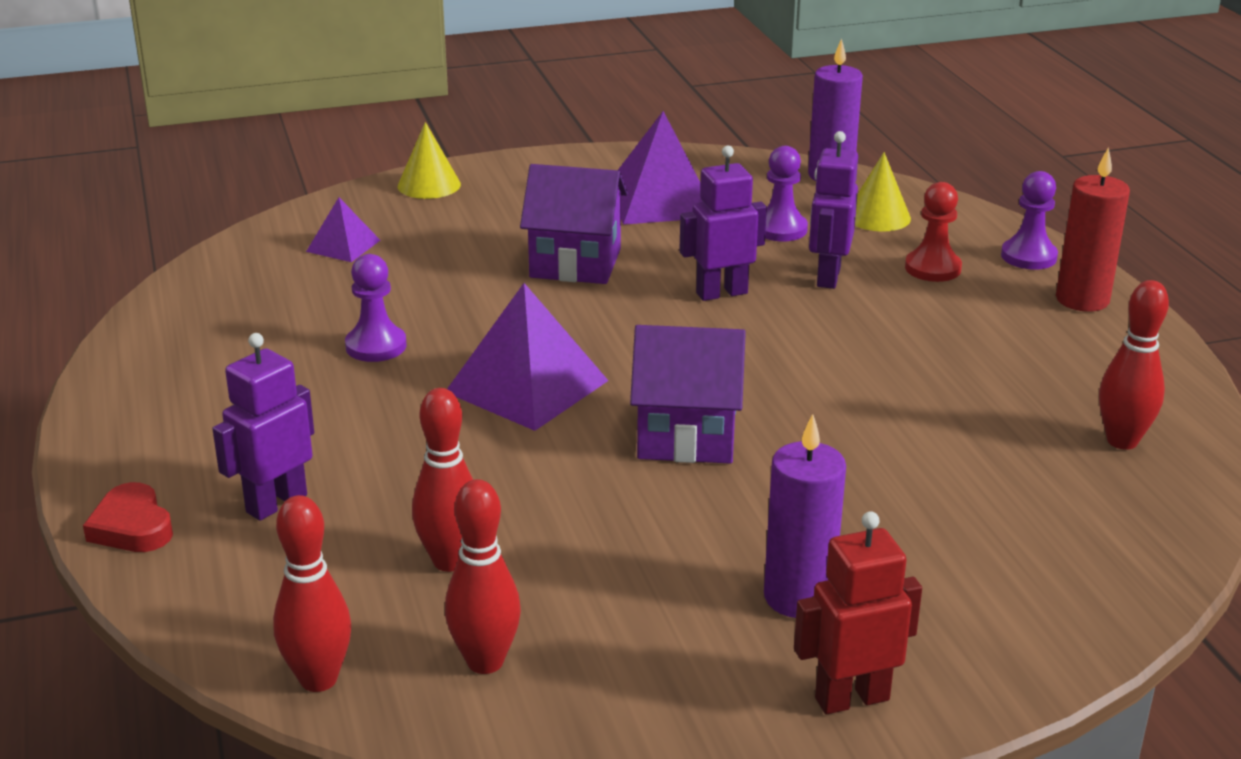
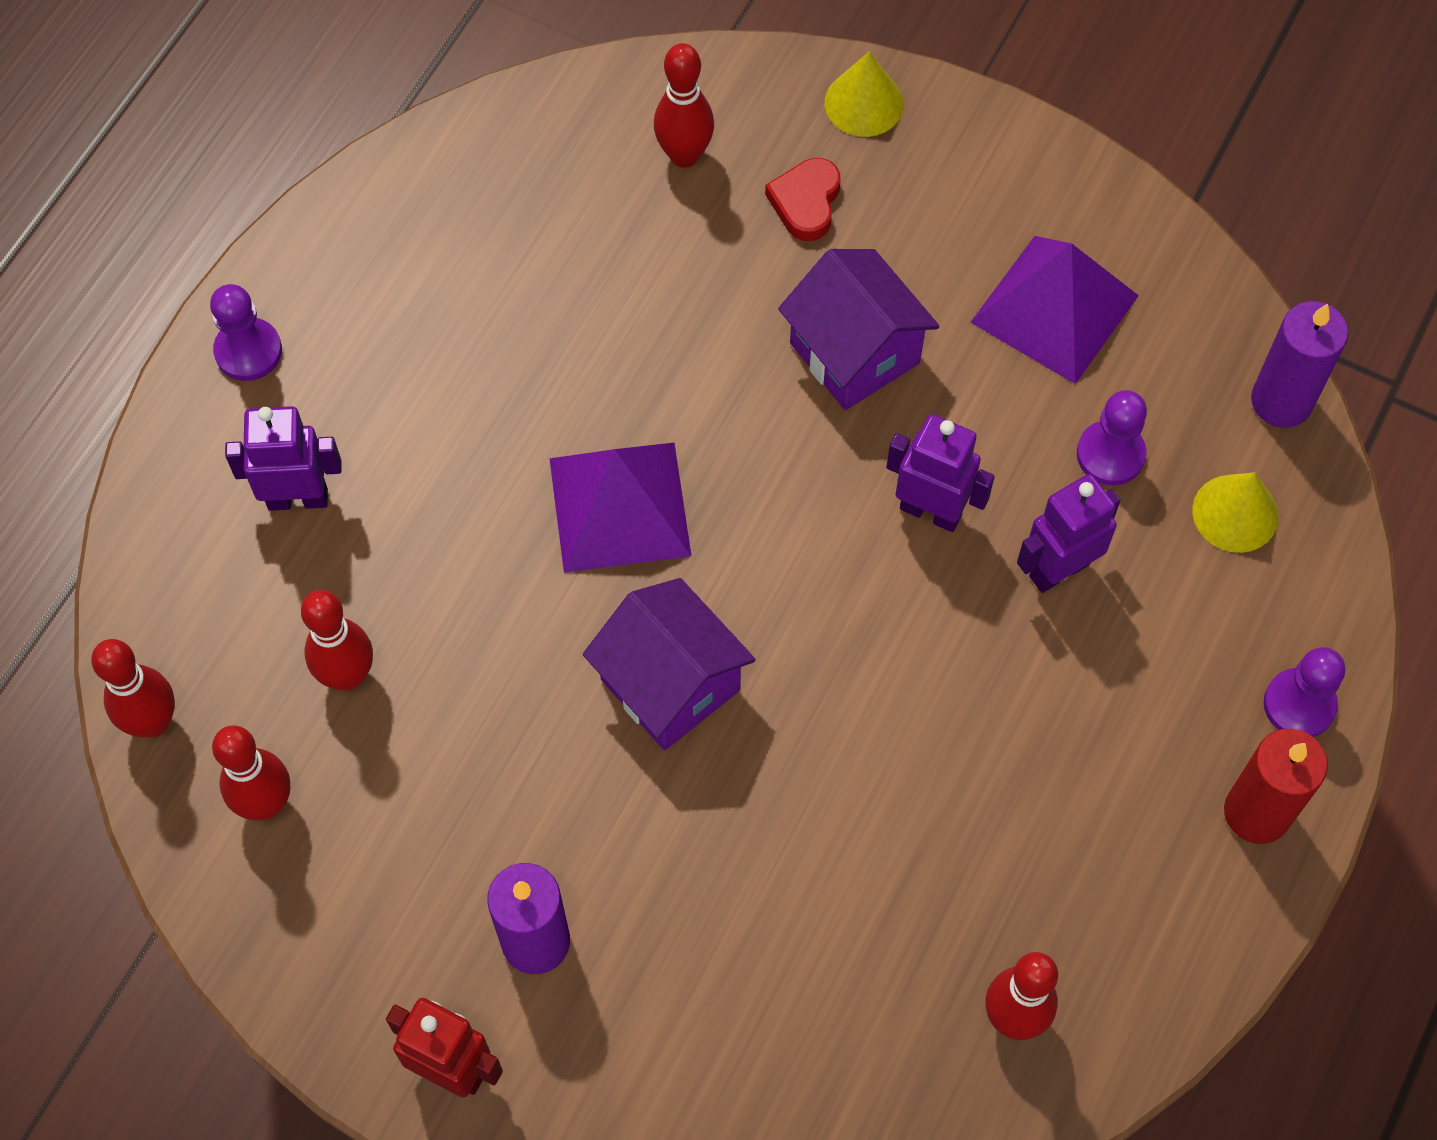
camera: 45 degrees right, 35 degrees up
(132, 527) = (183, 440): red heart -> red heart (806, 202)
(343, 245) = (684, 155): purple pyramid -> red bowling pin
(376, 346) = (560, 344): purple pawn -> purple pawn (248, 351)
(932, 268) = (1177, 641): red pawn -> none

